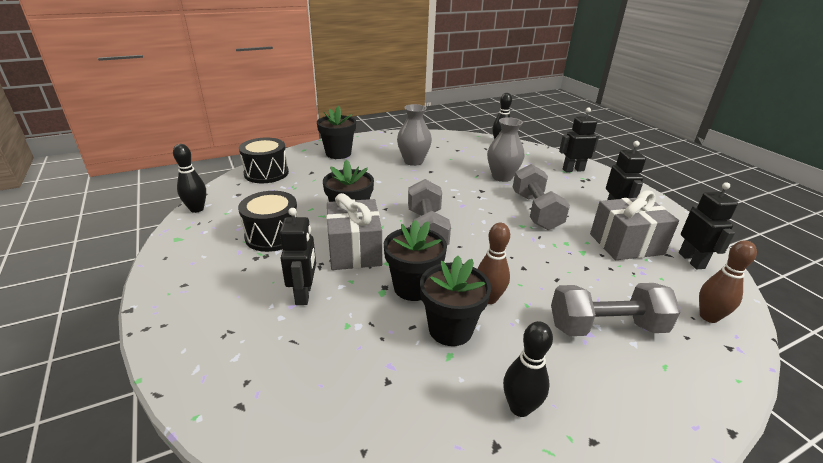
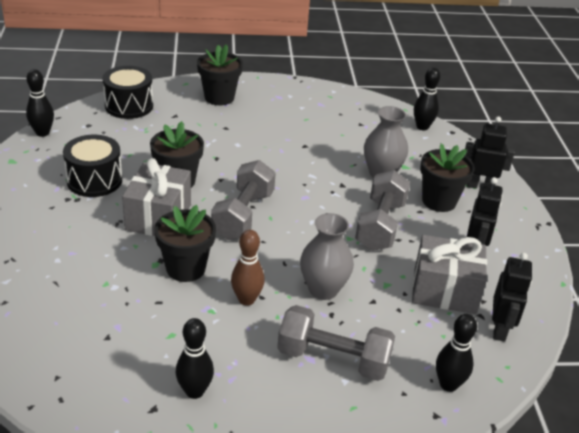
camera: 20 degrees right, 5 degrees up
(304, 294) = (87, 245): black robot -> none
(413, 161) = (295, 128): grey vase -> grey vase (323, 289)
(450, 329) = (189, 315): black flower pot -> black flower pot (439, 201)
(708, 317) = (448, 384): brown bowling pin -> black bowling pin

